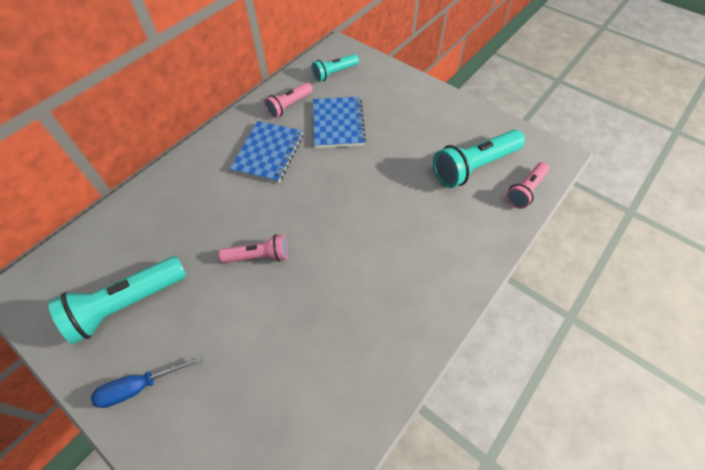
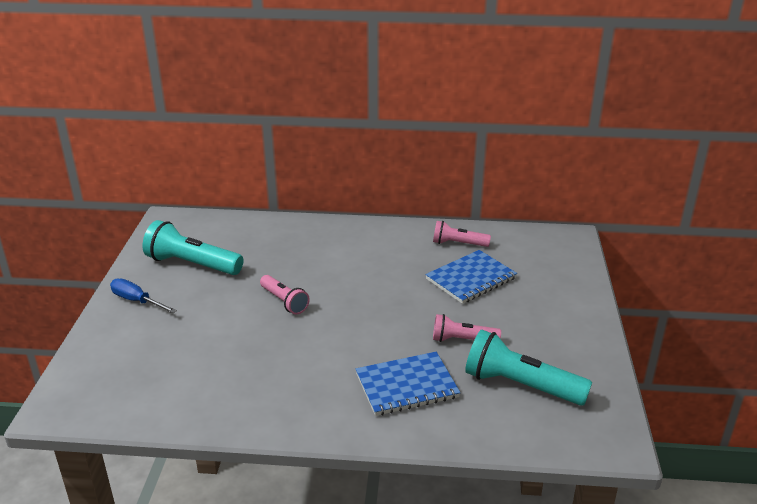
camera: 55 degrees right, 25 degrees down
(268, 153) = (392, 258): blue notebook -> blue notebook (406, 386)
(334, 73) = (532, 249): turquoise flashlight -> none
(525, 190) = (531, 435): pink flashlight -> pink flashlight (462, 340)

